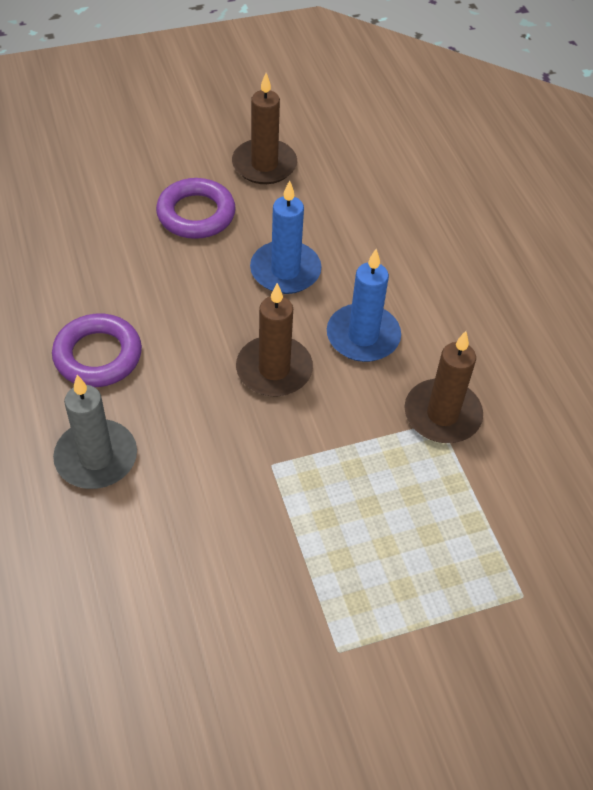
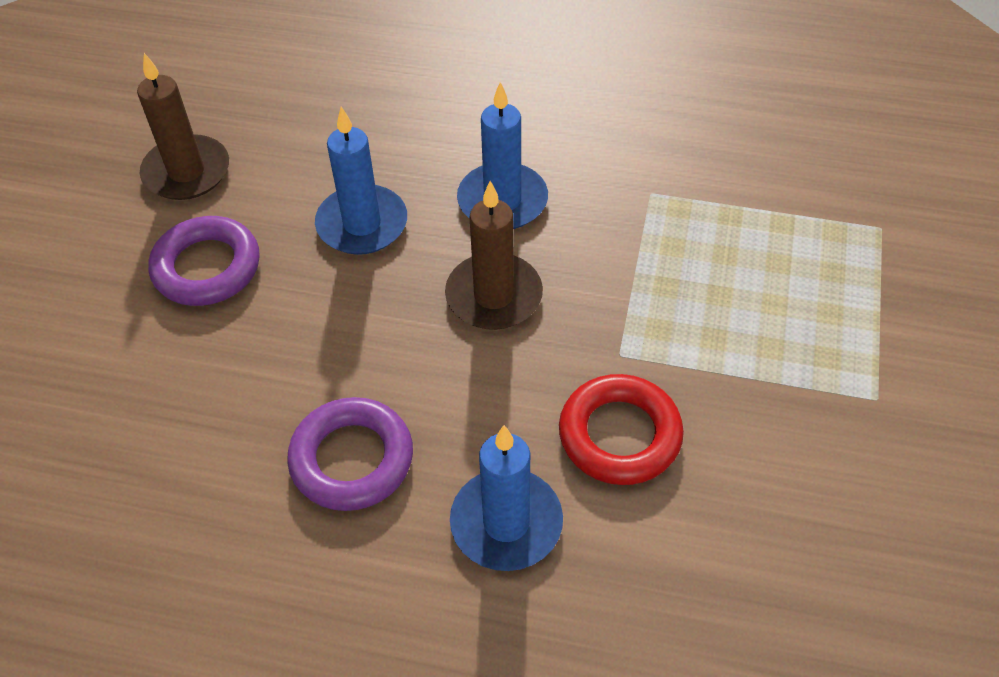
camera: 55 degrees left, 0 degrees up
(96, 457) = (506, 523): grey candle -> blue candle
(202, 492) = (619, 435): none -> red ring
(442, 414) = (643, 186): brown candle -> none

